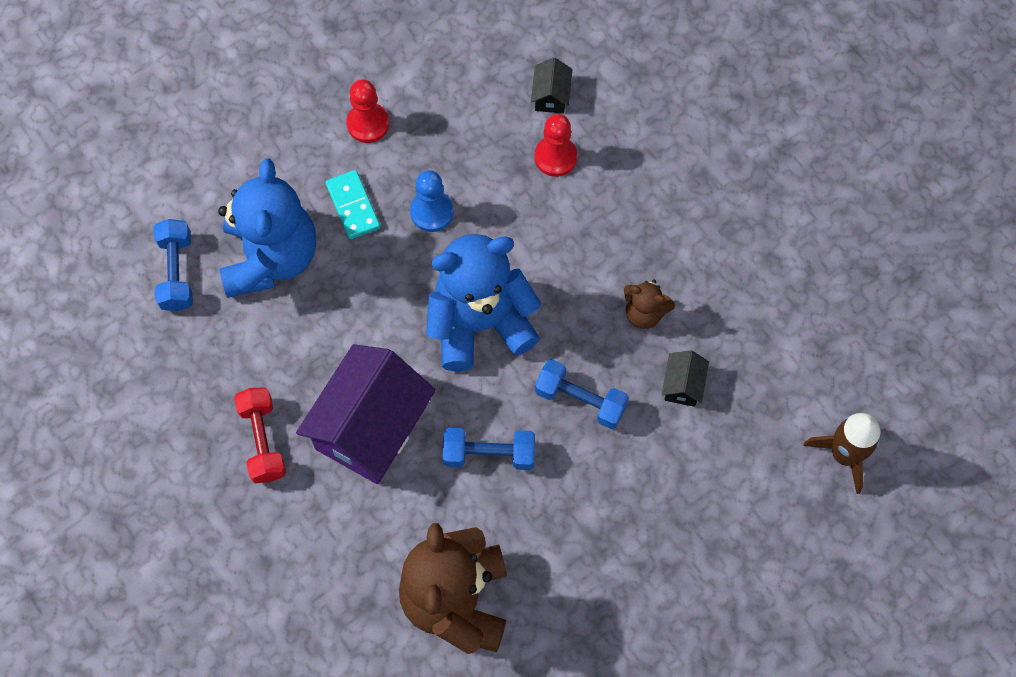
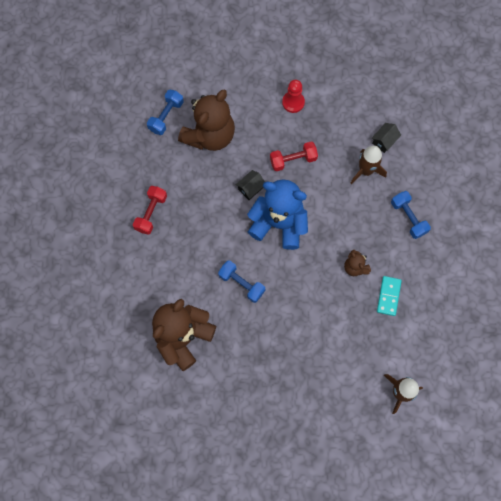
camera: 35 degrees right, 5 degrees up
(270, 257) = (210, 135): blue teddy bear -> brown teddy bear
(353, 206) = (260, 135): turquoise domino -> turquoise domino (388, 296)
(371, 428) = (200, 238): purple house -> none
(432, 212) = (293, 160): blue pawn -> red dumbbell
(555, 157) = (366, 170): red pawn -> brown rocket
(580, 400) = (298, 287): blue dumbbell -> blue dumbbell (408, 218)
(682, 385) = (348, 311): black house -> black house (250, 188)

